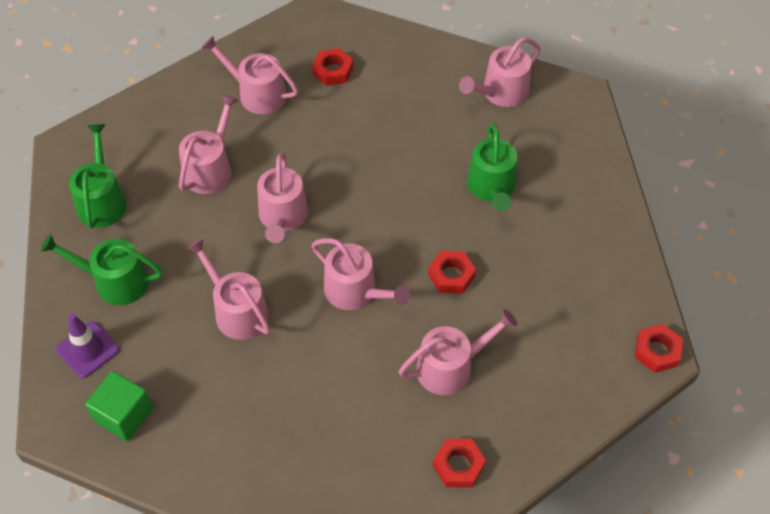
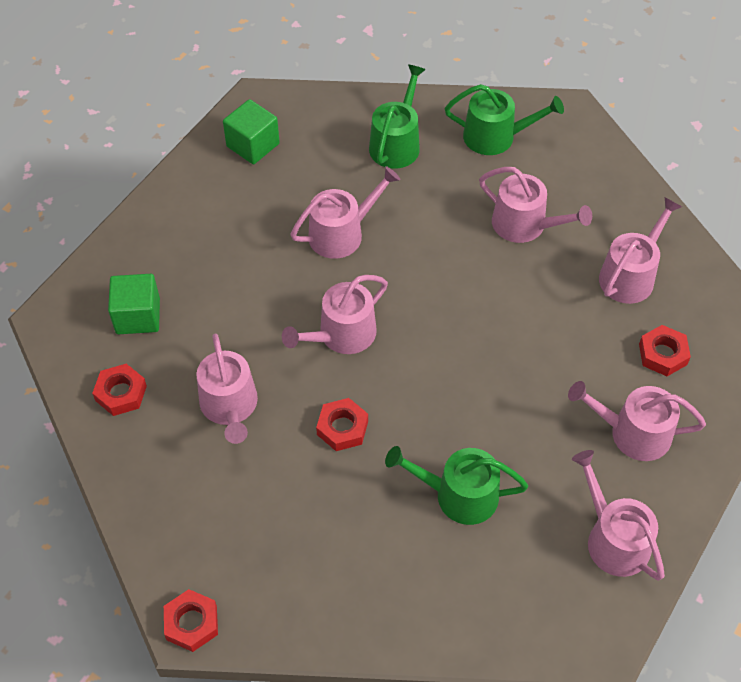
camera: 100 degrees right, 0 degrees up
(88, 349) = (326, 122): purple traffic cone -> none
(283, 217) = (450, 282): pink watering can -> pink watering can (633, 433)
(366, 474) = (138, 316): none -> green cube

